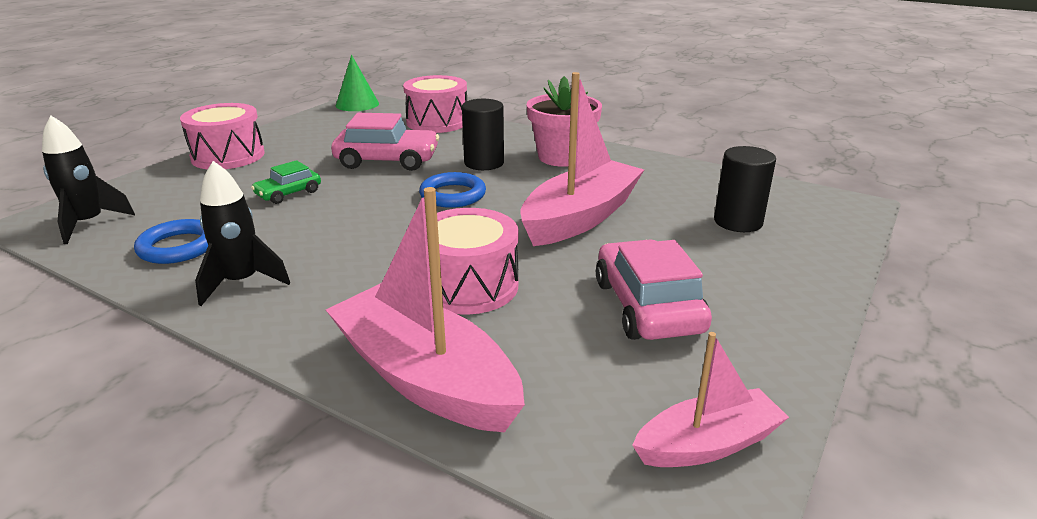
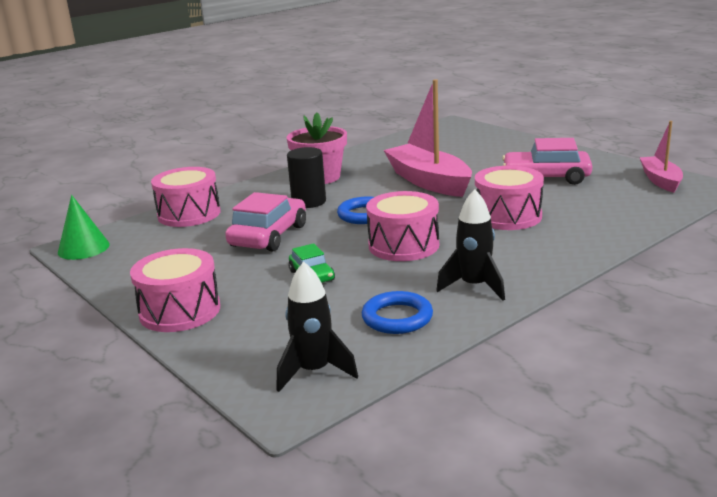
camera: 70 degrees left, 5 degrees down
(364, 227) = (403, 245): none -> pink drum
(425, 378) = (605, 231): pink boat -> none
(738, 222) = (458, 147): black cylinder -> none

